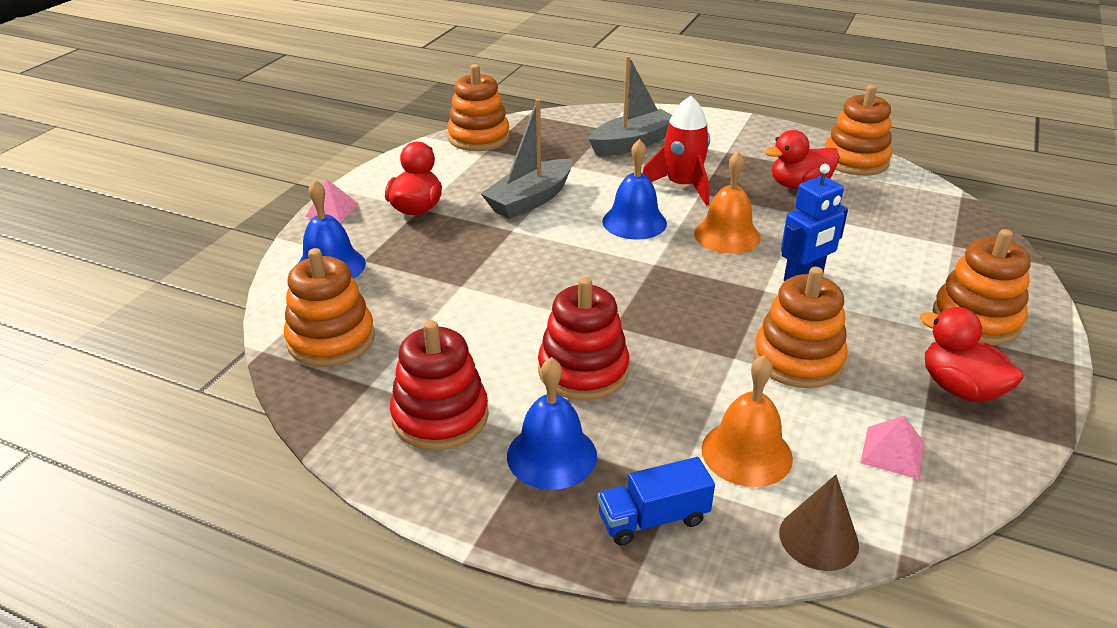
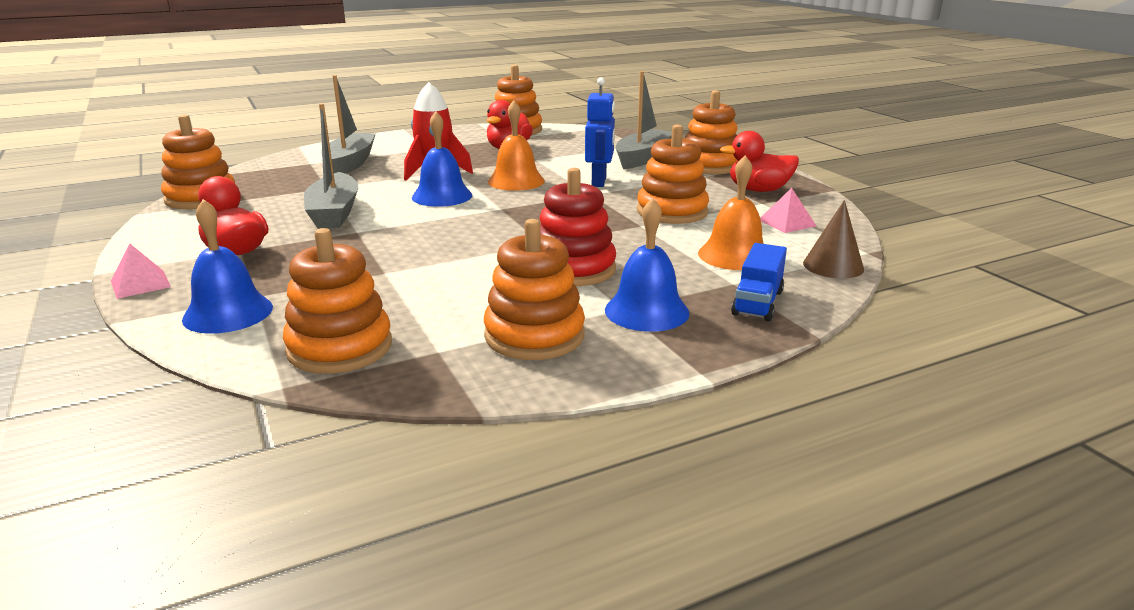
camera: 50 degrees left, 10 degrees down
(440, 417) = (534, 335): red stacking toy -> orange stacking toy
(917, 268) = (643, 158): none -> grey boat

